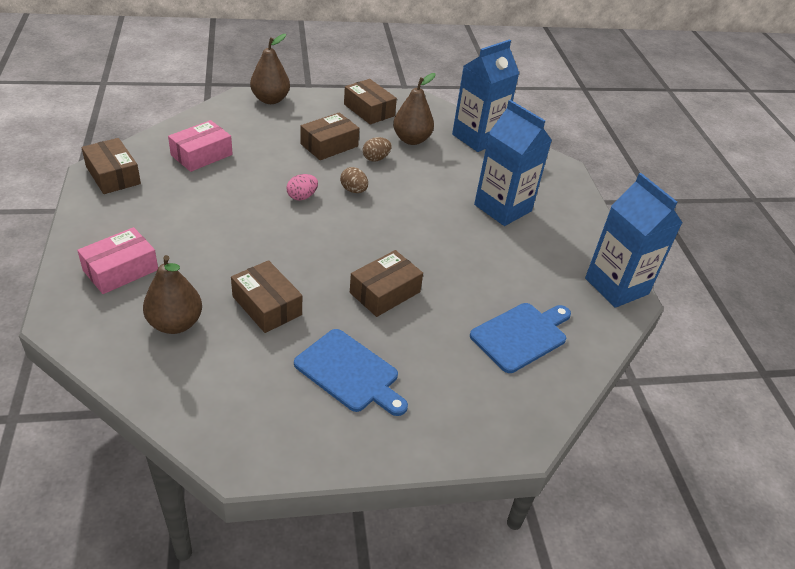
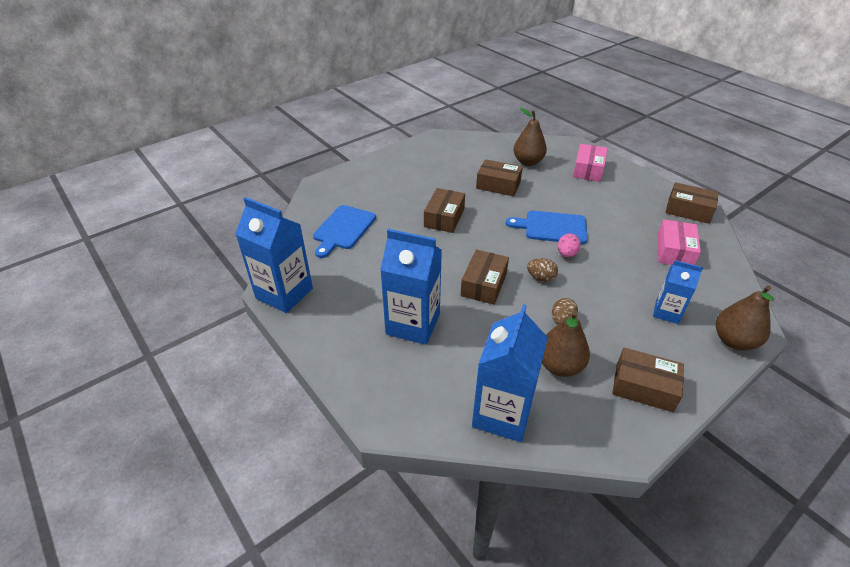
camera: 155 degrees right, 0 degrees up
(287, 129) = (666, 312): none -> blue carton
(329, 145) = (613, 313): brown box -> brown box (484, 284)
(350, 373) = (425, 176): blue cutting board -> blue cutting board (552, 227)

